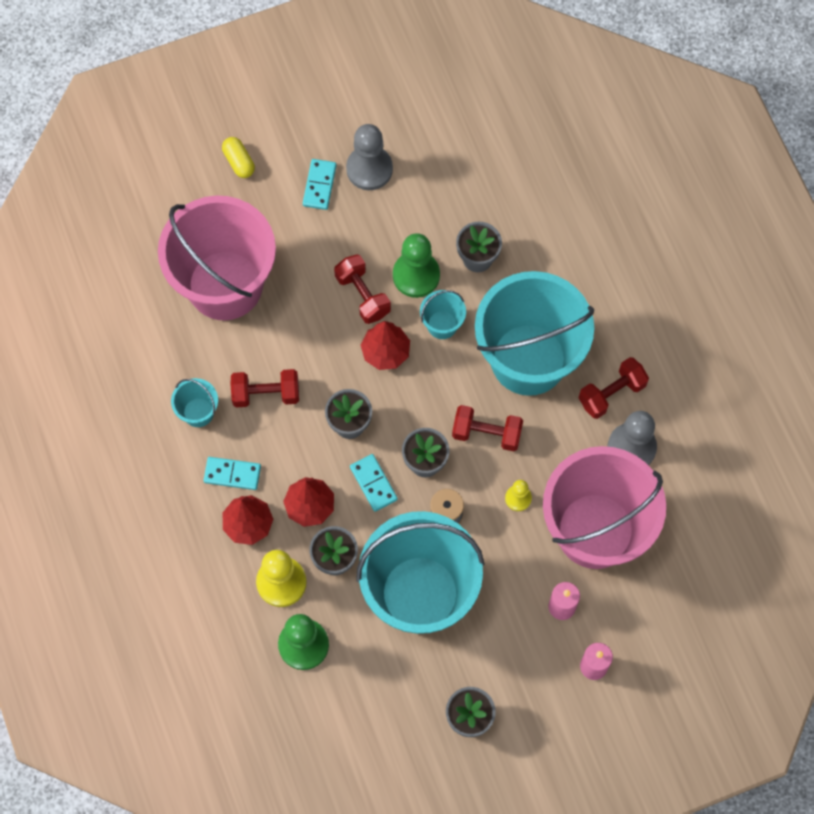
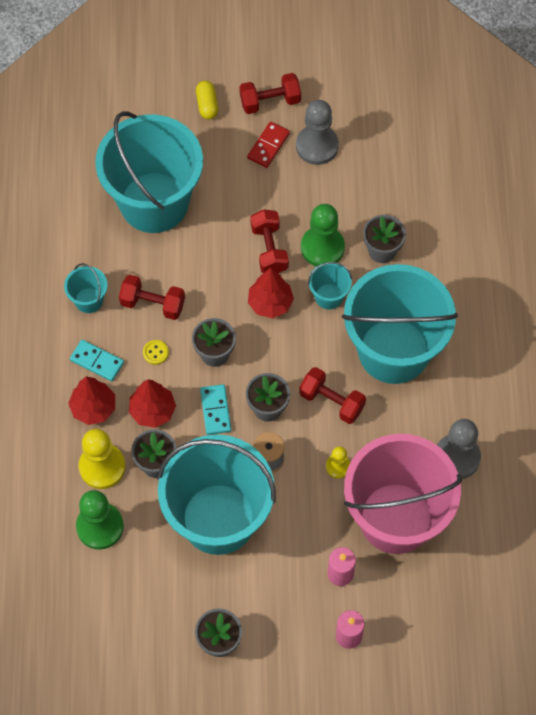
camera: 20 degrees right, 5 degrees down
(225, 285) = (154, 202): pink bucket -> turquoise bucket
(289, 444) = (155, 352): none -> yellow button
(319, 185) = (268, 146): turquoise domino -> red domino
(611, 393) = (457, 404): red dumbbell -> red dumbbell (270, 101)

